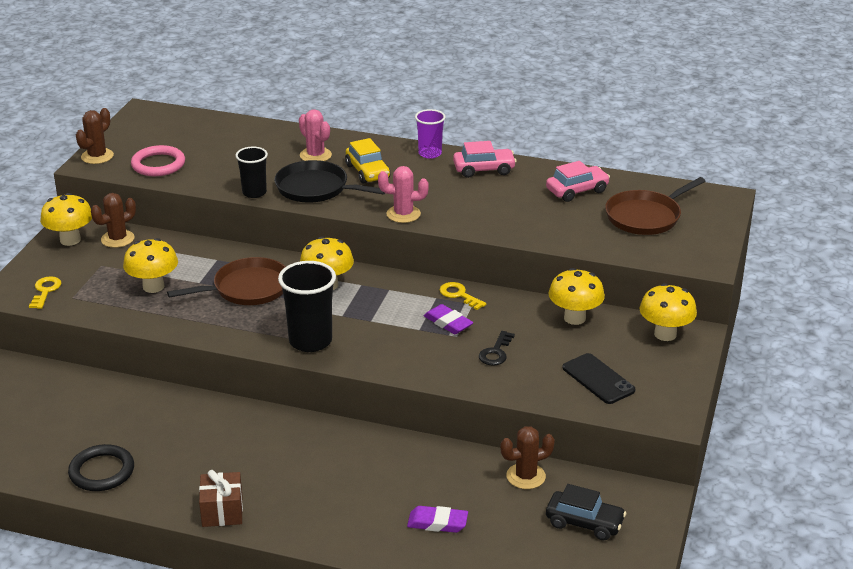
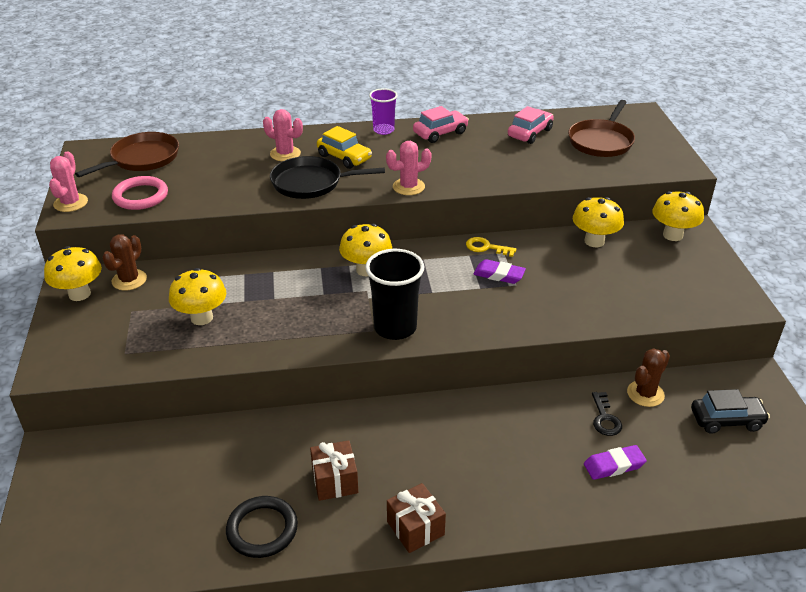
camera: 25 degrees left, 5 degrees up
(45, 291) = (90, 354): yellow key -> none
(97, 156) = (70, 203): brown cactus -> pink cactus
(185, 456) = (335, 481): none -> brown gift
(247, 288) = (295, 293): brown pan -> brown pan (142, 158)
(254, 192) = (257, 200): black cup -> none
(495, 352) = (560, 289): black key -> black key (605, 418)
(598, 379) = (660, 288): black phone -> none

